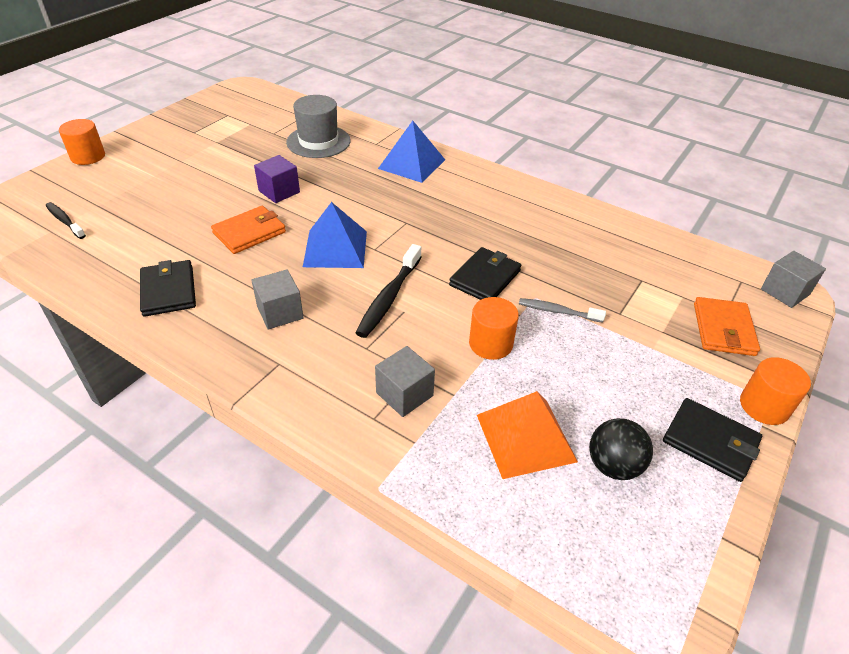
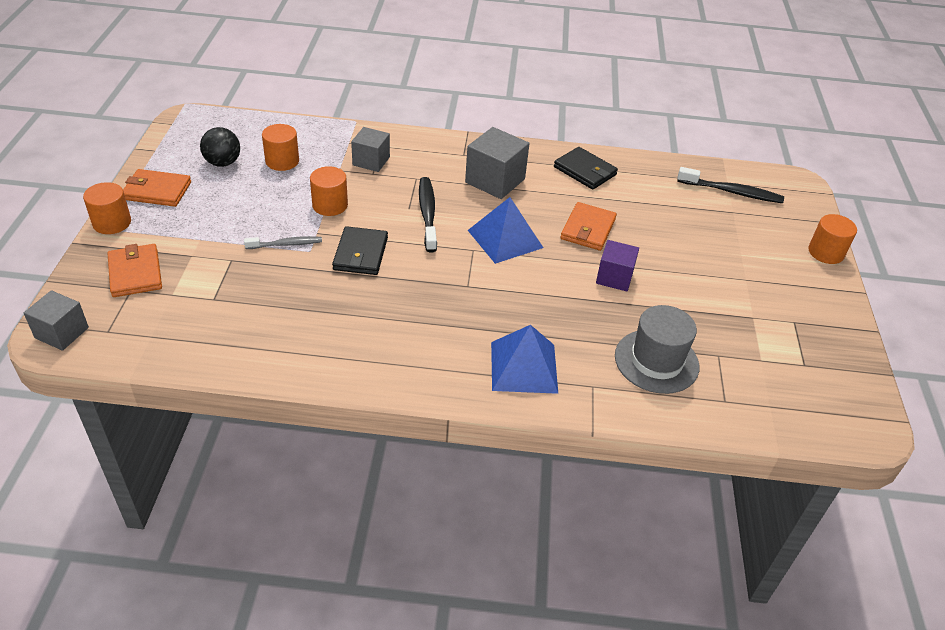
camera: 150 degrees right, 0 degrees up
(65, 221) = (732, 192): black toothbrush -> black toothbrush, size x1.57
(280, 312) = (495, 181): grey cube -> grey cube, size x1.52
(526, 437) = (282, 161): orange pyramid -> orange cylinder
(710, 441) = (157, 191): black wallet -> orange wallet

